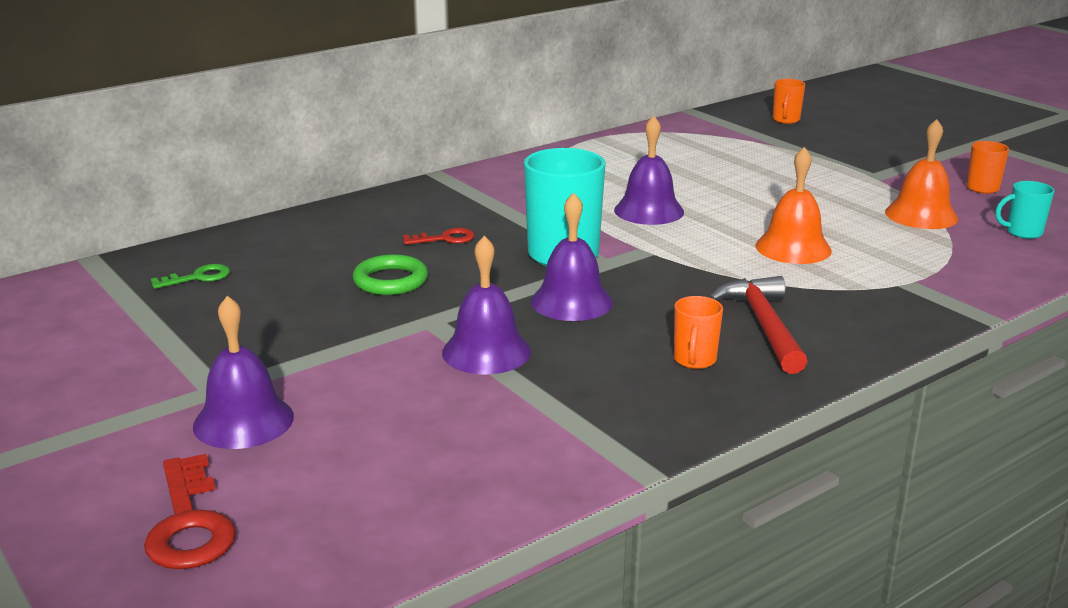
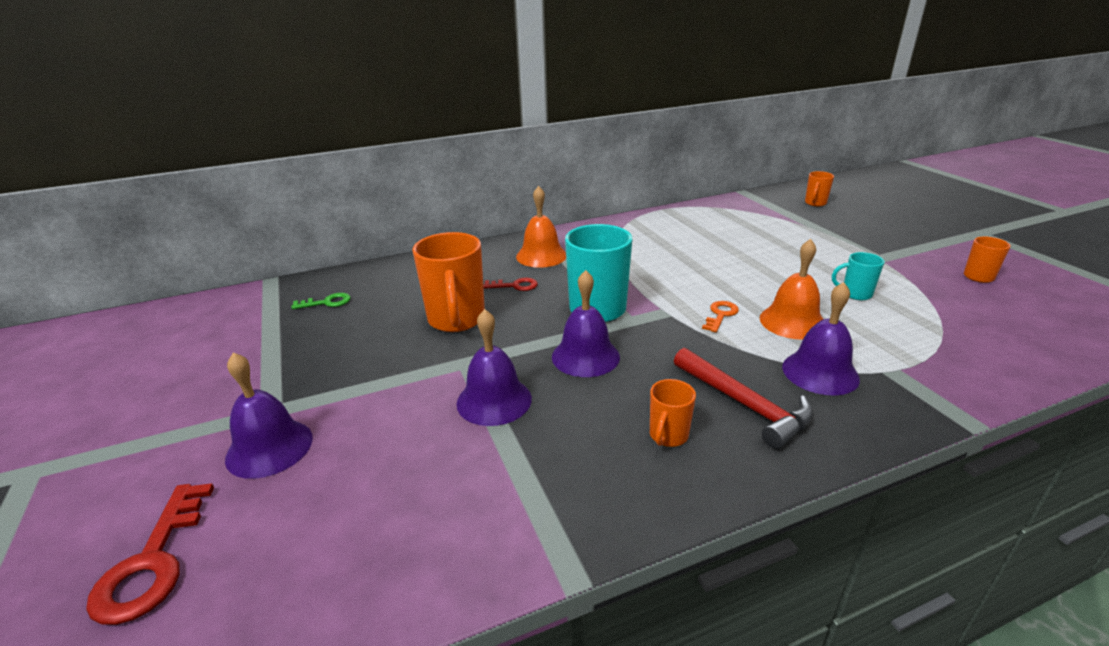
camera: 15 degrees right, 5 degrees up
(390, 281) = (456, 320): green ring -> orange mug
(649, 211) = (681, 274): purple bell -> purple bell (820, 372)
(711, 248) = (720, 315): none -> orange key
(764, 326) = (744, 404): red hammer -> red hammer turned 135 degrees clockwise
(921, 215) = (917, 299): orange bell -> orange bell (541, 256)
(1022, 232) = (1015, 326): turquoise mug -> turquoise mug (855, 294)

